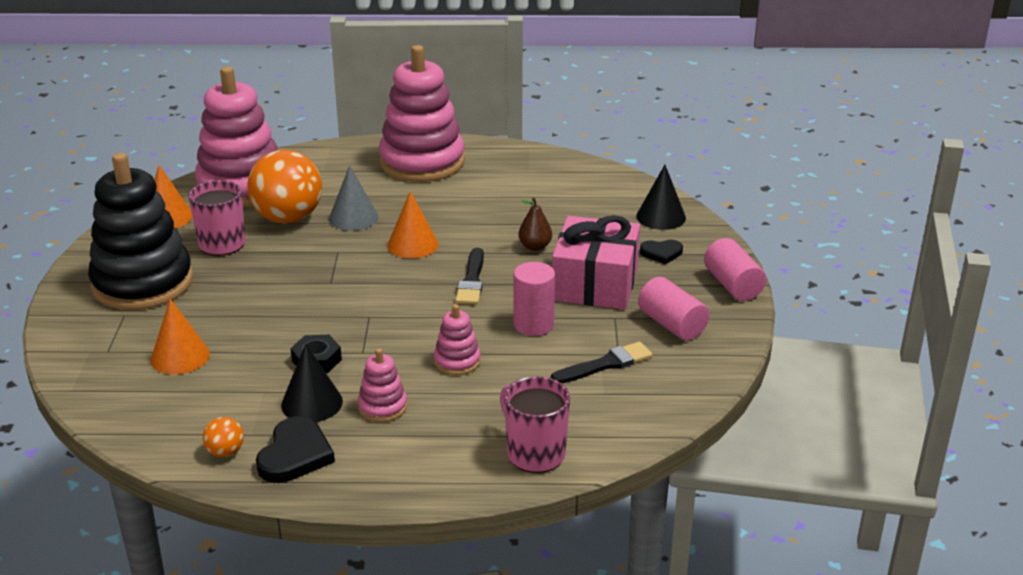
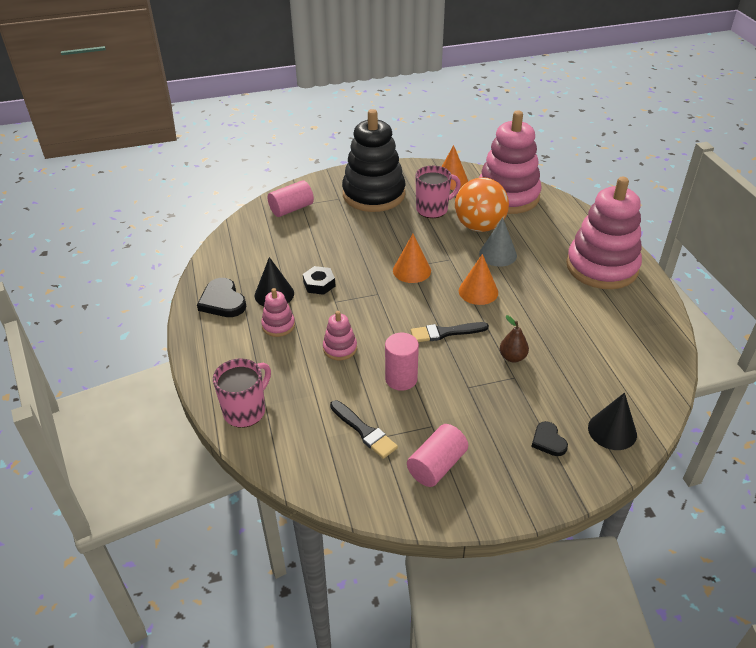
camera: 75 degrees right, 10 degrees up
(180, 357) = (304, 230): orange cone -> orange cone (411, 270)
(225, 452) = (220, 274): orange ball -> none
(295, 455) = (222, 301): black heart -> black heart turned 60 degrees clockwise
(595, 283) = (476, 404): pink gift -> none
(732, 285) = (521, 502): pink cylinder -> pink cylinder (291, 209)

